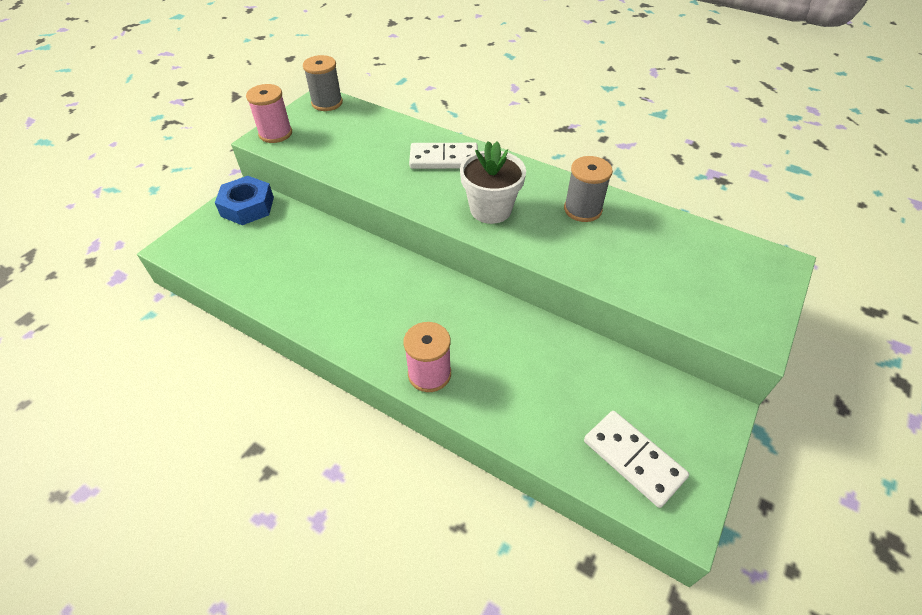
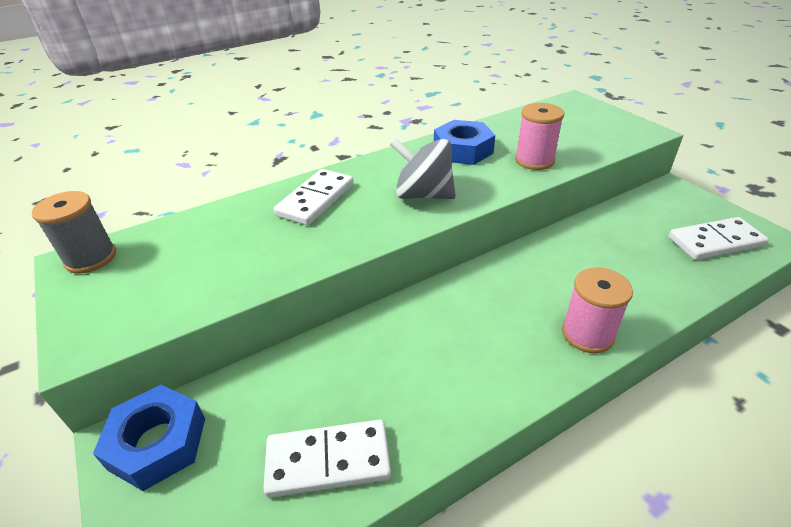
camera: 60 degrees left, 10 degrees down
(262, 274) = (328, 460): none -> white domino
(275, 133) = (89, 327): pink spool -> pink spool (534, 160)
(490, 209) = (423, 195): white flower pot -> grey spinning top
(582, 209) = (463, 150): grey spool -> blue nut

